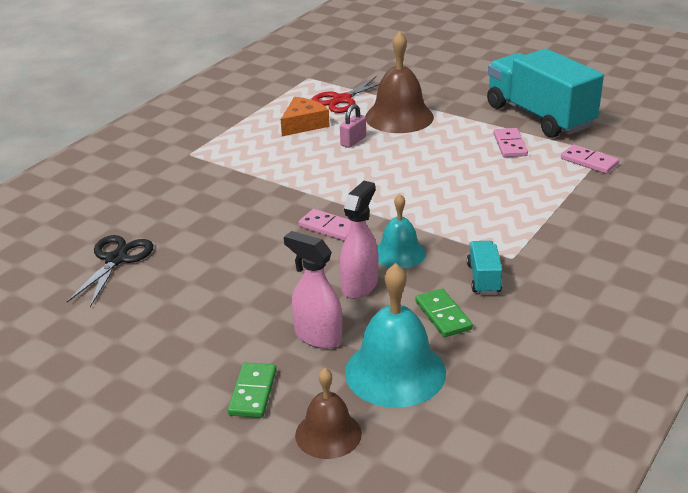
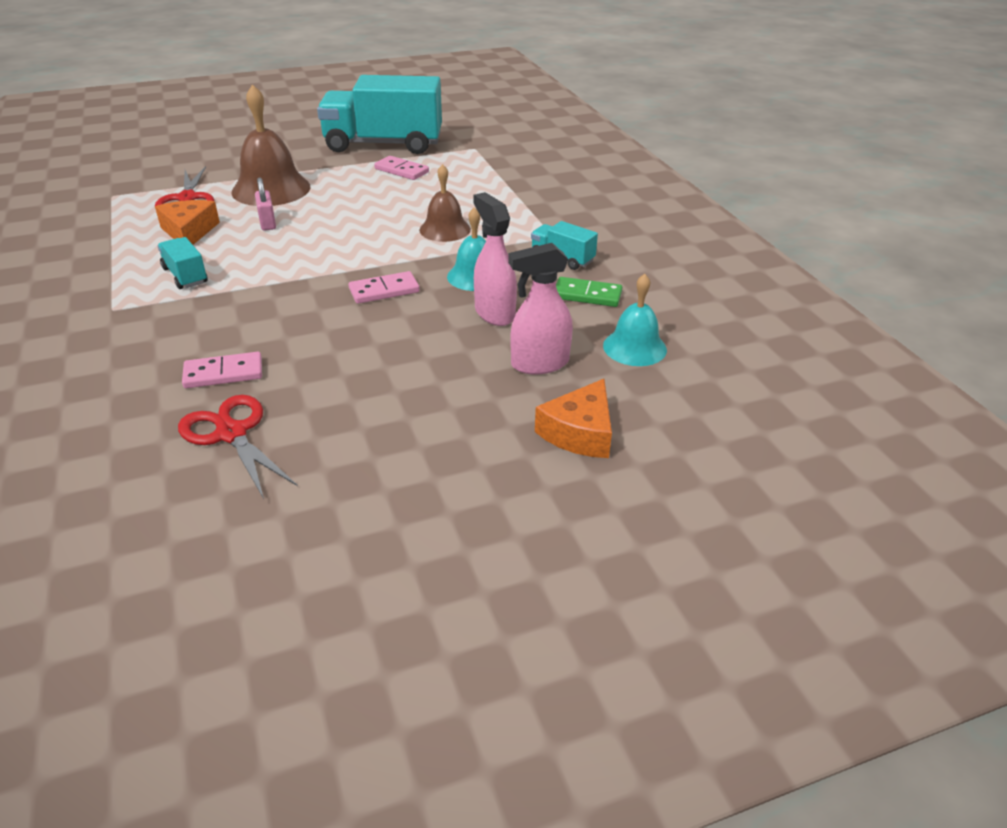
camera: 55 degrees left, 5 degrees up
(116, 259) = (231, 433): black scissors -> red scissors
(252, 153) = (185, 276): none -> turquoise truck
(253, 393) = (580, 432): green domino -> orange cheese
(328, 434) = (681, 414): brown bell -> brown bell (445, 229)
(395, 372) = (634, 347): turquoise bell -> turquoise bell, size x0.61
(589, 161) = (475, 157): pink domino -> pink domino (223, 373)

